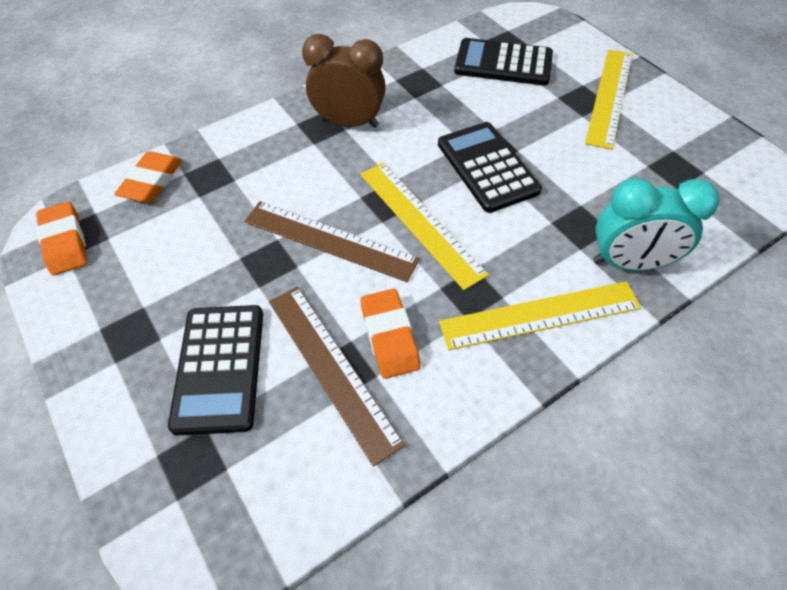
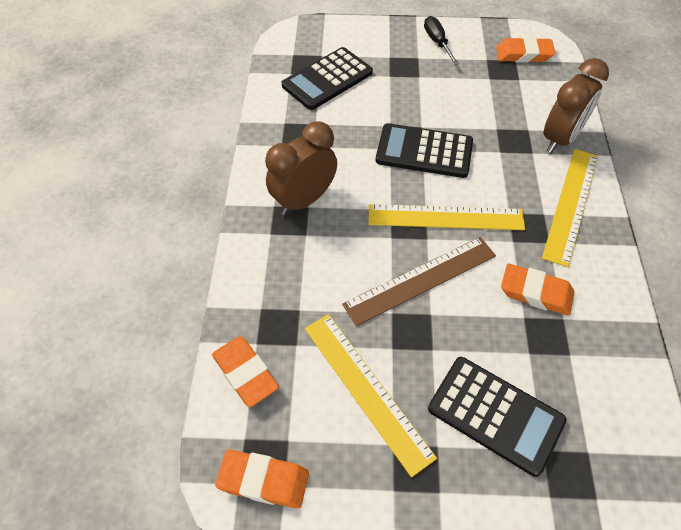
camera: 55 degrees left, 0 degrees up
(332, 368) = (541, 341): brown ruler -> none
(609, 97) = (414, 53): yellow ruler -> yellow ruler (366, 389)
(629, 263) = (560, 138): turquoise clock -> brown clock
(647, 104) = (437, 42): none -> black screwdriver
(721, 174) = (523, 54): none -> orange eraser

